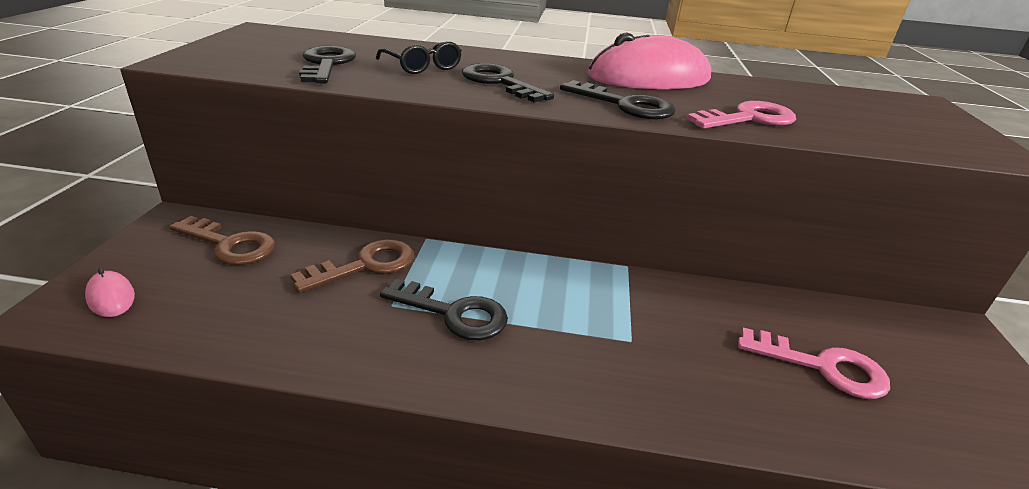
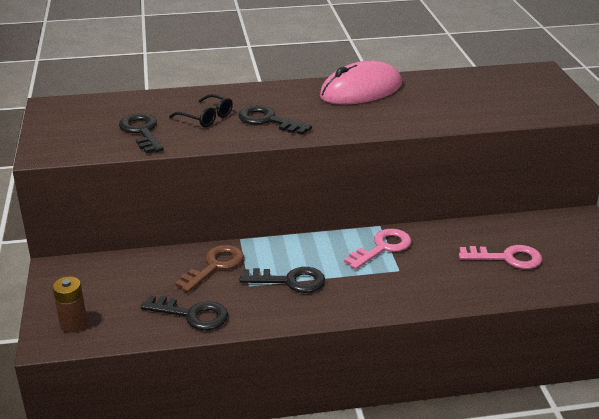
camera: 15 degrees left, 0 degrees up
(111, 297) = (73, 324): pink mouse -> brown battery
(229, 245) = (113, 275): brown key -> none
(625, 105) = (357, 122): black key -> black key (192, 314)
(748, 119) = (434, 116): pink key -> pink key (382, 248)

